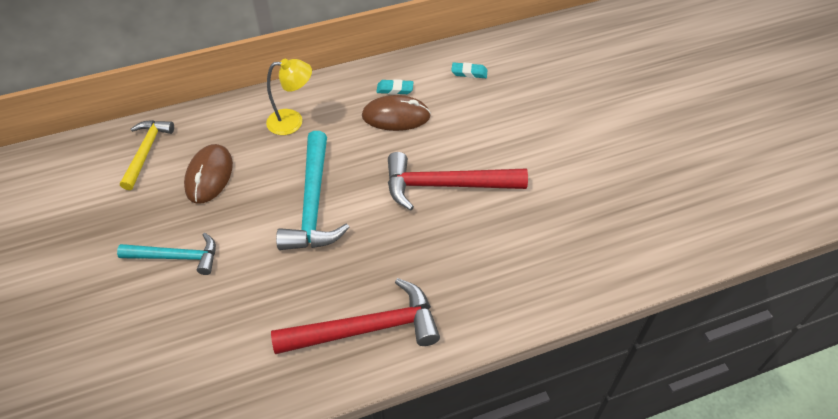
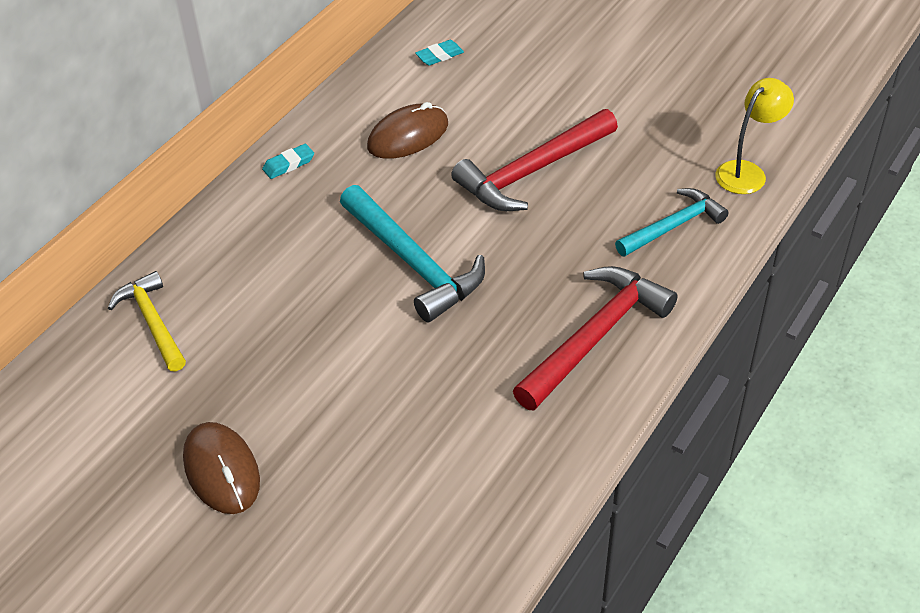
camera: 35 degrees left, 5 degrees down
(176, 257) = (320, 397): turquoise hammer -> turquoise hammer (673, 226)
(209, 175) = (261, 302): brown mouse -> brown mouse (221, 470)
(293, 121) = (296, 200): yellow lamp -> yellow lamp (747, 172)
(395, 89) = (377, 111): turquoise eraser -> turquoise eraser (288, 164)

